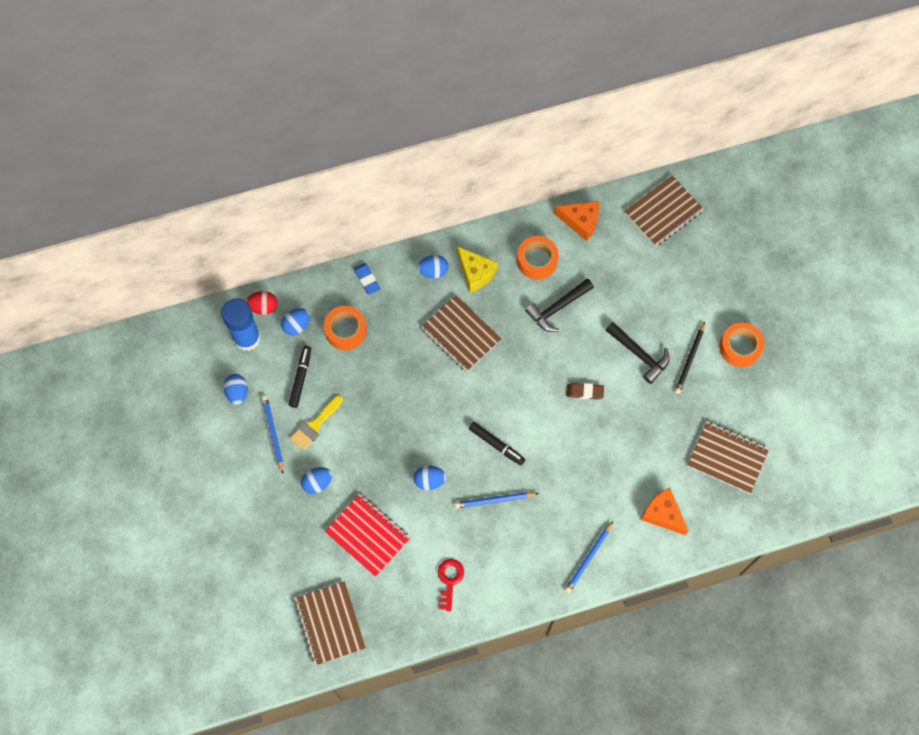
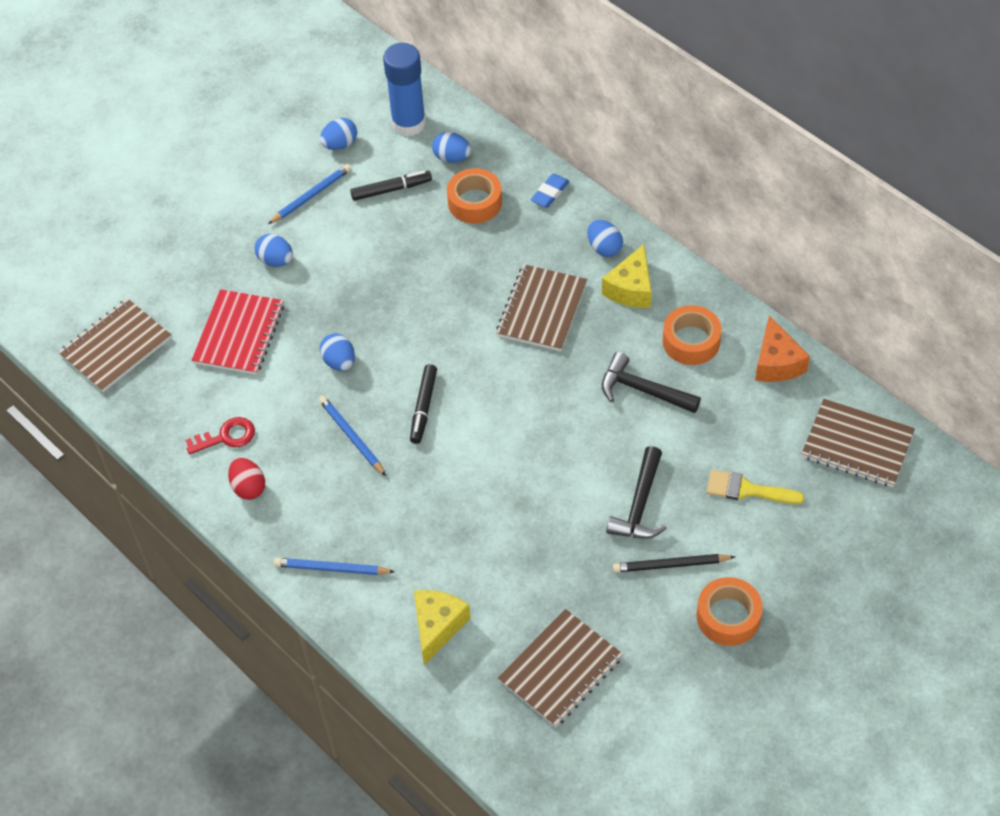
camera: 65 degrees right, 15 degrees down
(263, 307) = (454, 120): red egg -> red egg (248, 487)
(315, 425) = (343, 227): yellow brush -> yellow brush (747, 490)
(584, 392) = (550, 468): brown eraser -> none
(662, 514) = (437, 626): orange cheese -> yellow cheese
(727, 458) = (560, 669): brown notebook -> brown notebook turned 45 degrees clockwise

